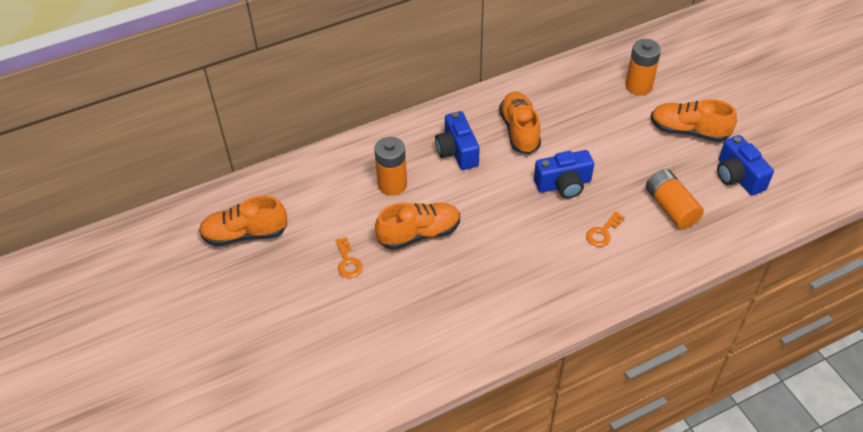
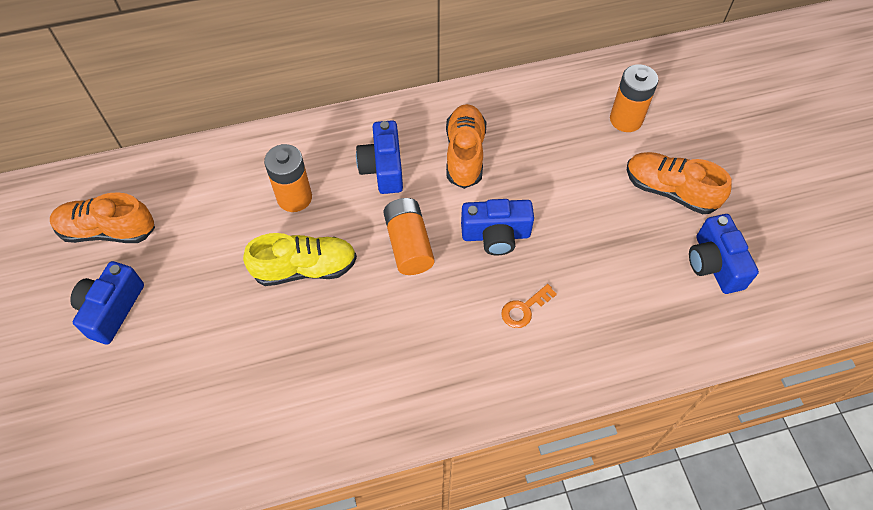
camera: 10 degrees right, 10 degrees up
(270, 290) = (112, 309): none -> blue camera
(348, 262) = (211, 289): orange key -> none
(419, 234) = (305, 268): orange shoe -> yellow shoe
(671, 207) = (618, 291): orange battery -> orange battery (408, 244)

